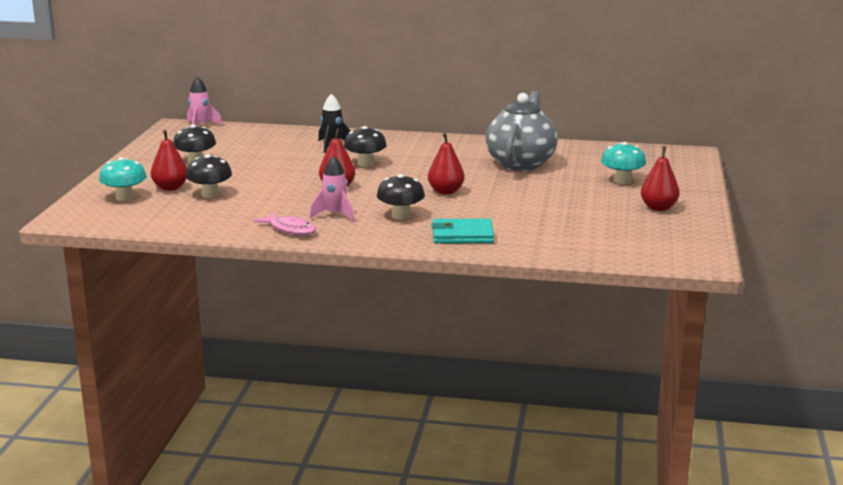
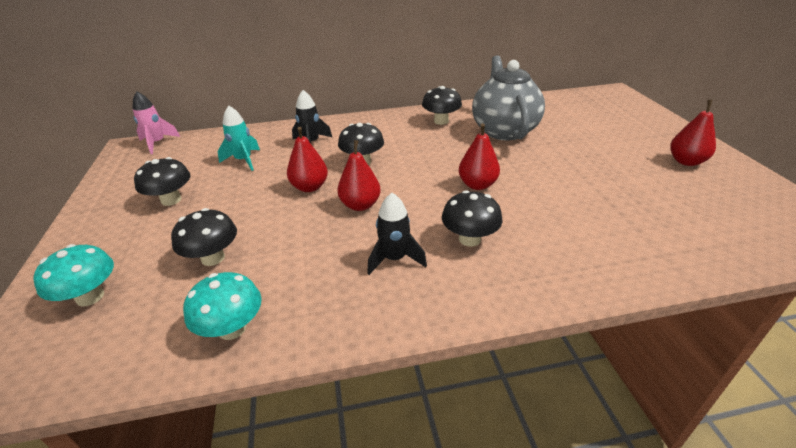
camera: 20 degrees left, 15 degrees up
(170, 188) = (153, 257): red pear -> red pear (309, 187)
(266, 148) = (243, 160): none -> turquoise rocket
(290, 230) = (360, 308): pink fish -> none
(335, 215) = (394, 259): pink rocket -> black rocket
(462, 235) = (569, 258): turquoise wallet -> none
(469, 148) = (441, 121): none -> black mushroom
(622, 181) = (610, 134): turquoise mushroom -> turquoise mushroom (232, 328)

